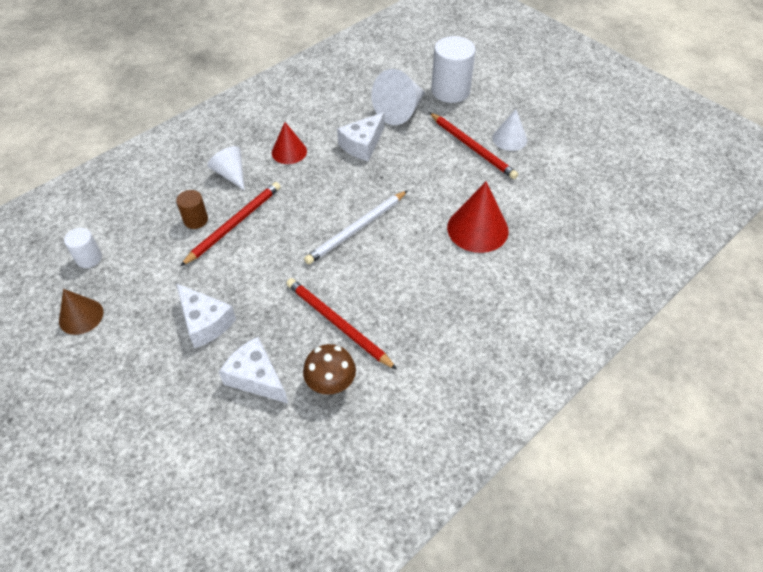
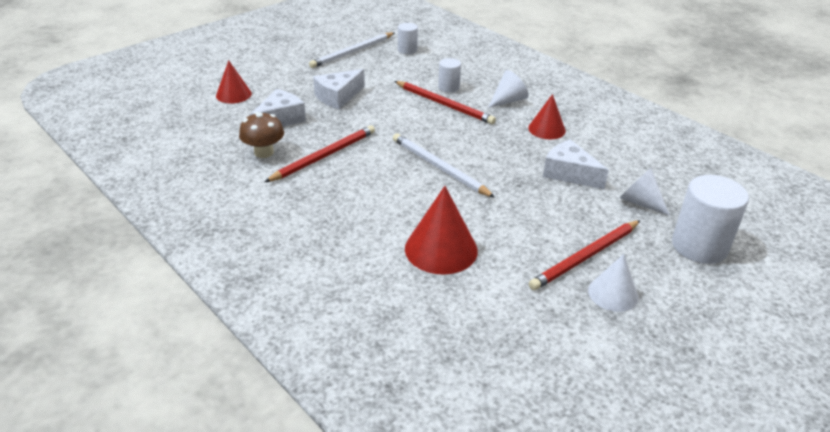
camera: 90 degrees right, 15 degrees down
(81, 316) = (352, 52): brown cone -> white pencil
(183, 444) = (233, 94): none -> red cone
(196, 220) = (448, 87): brown cylinder -> white cylinder
(400, 111) = (640, 202): white cone -> white cone, size x0.64

